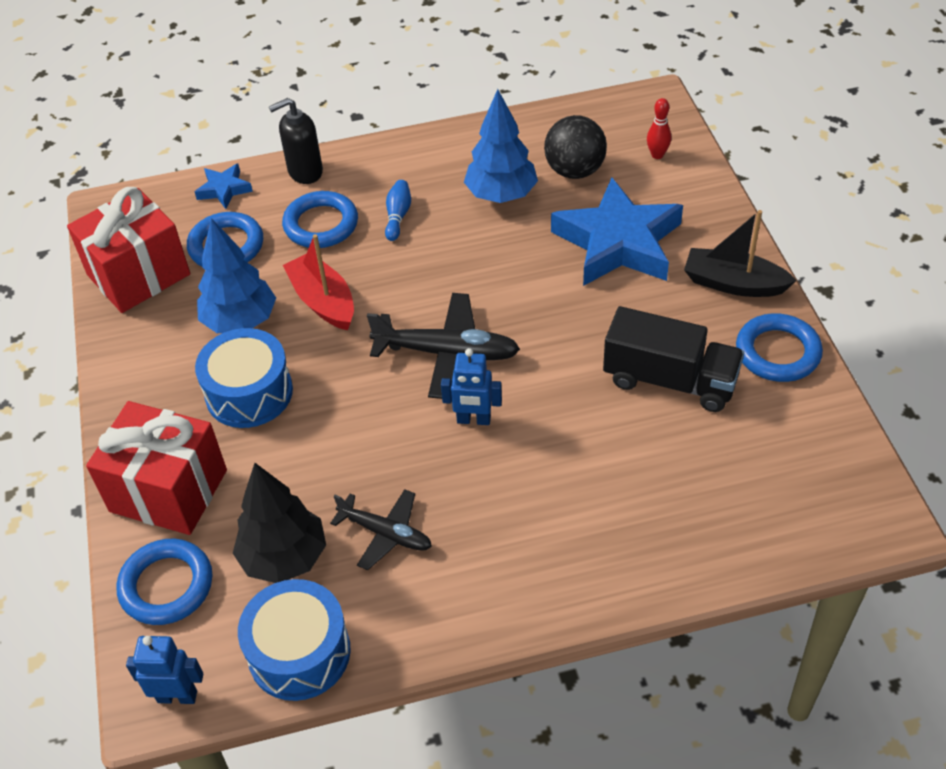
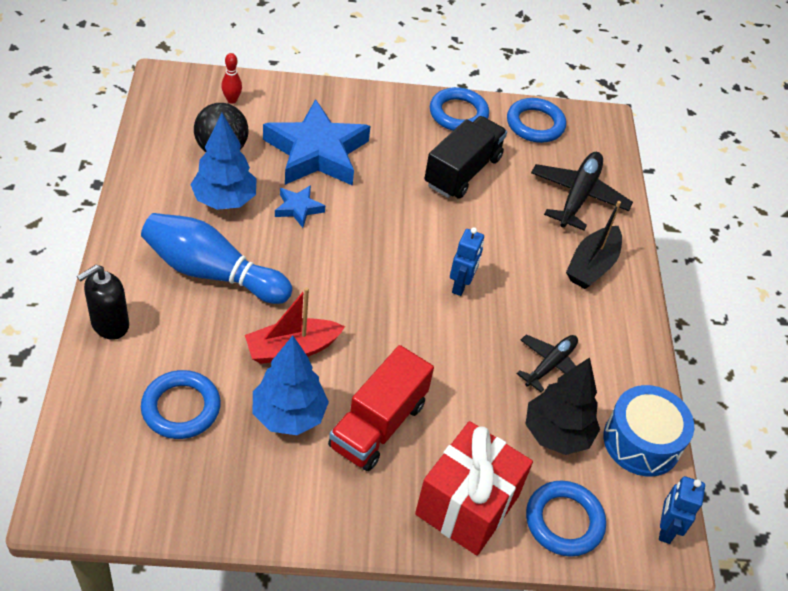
camera: 85 degrees left, 0 degrees up
(138, 275) = (183, 490): red gift -> none
(224, 189) = (95, 395): blue star -> blue star (298, 208)
(249, 393) = (378, 425): blue drum -> red truck
(305, 172) = (109, 324): black soap dispenser -> black soap dispenser turned 60 degrees clockwise
(321, 224) = (192, 329): blue ring -> blue ring (535, 124)
(398, 216) = (212, 272): blue bowling pin -> blue bowling pin, size x2.38
(447, 353) = (387, 283): black plane -> black plane (578, 196)
(733, 283) = (387, 110): black boat -> black boat (592, 265)

